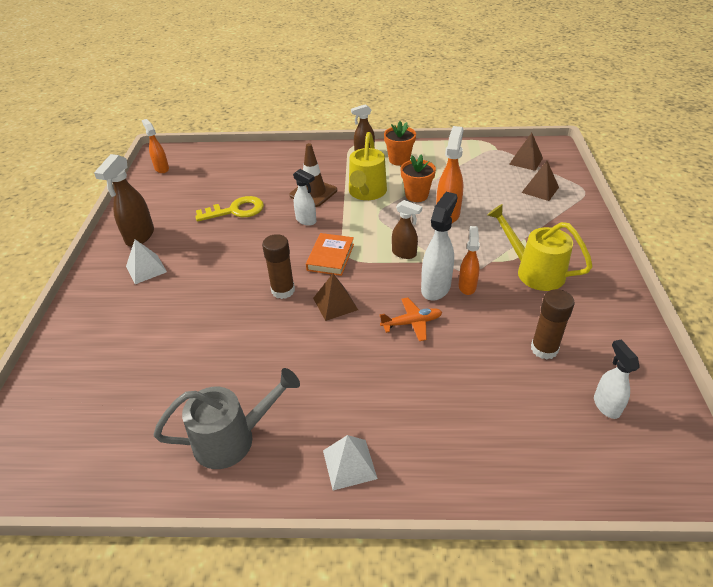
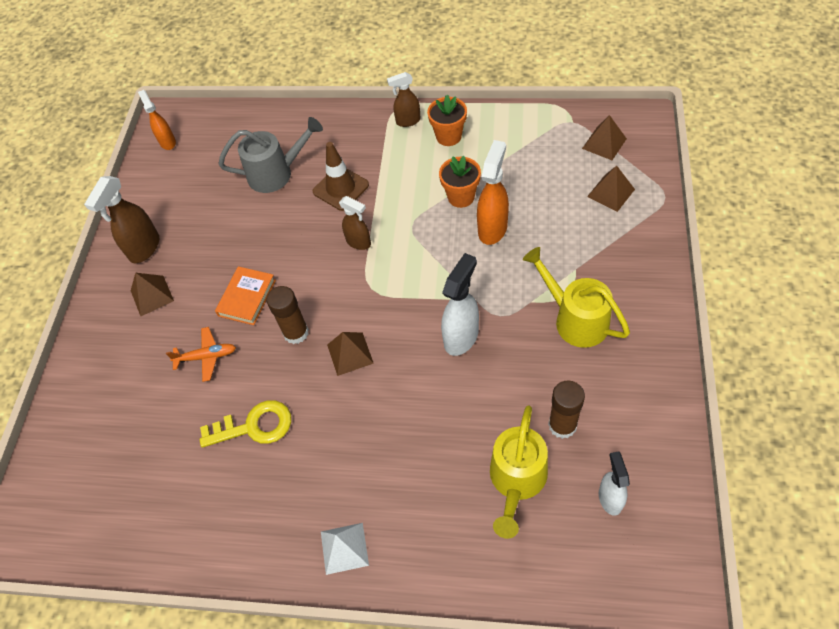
camera: 10 degrees right, 15 degrees up
(146, 269) = (152, 295): white pyramid -> brown pyramid
(233, 438) = (237, 512): grey watering can -> grey watering can (277, 173)
(236, 210) = (250, 213): yellow key -> yellow key (254, 426)
(306, 220) = (329, 232): white spray bottle -> none
(330, 257) = (351, 288): orange book -> orange book (247, 298)
(366, 193) = (402, 191): yellow watering can -> yellow watering can (516, 481)
(404, 253) = (434, 286): brown spray bottle -> brown spray bottle (359, 242)
(412, 323) = (428, 383): orange plane -> orange plane (206, 357)
(467, 286) = (496, 336): orange spray bottle -> none

